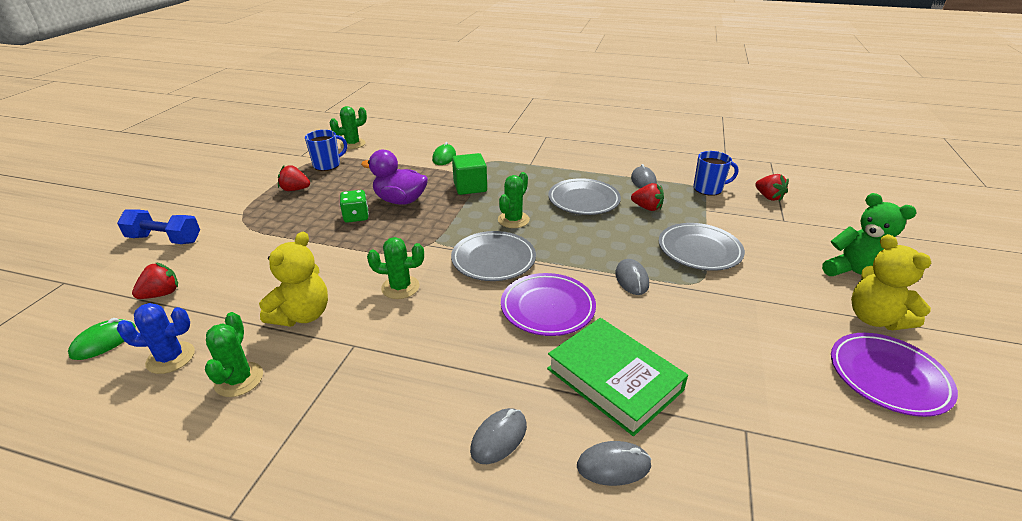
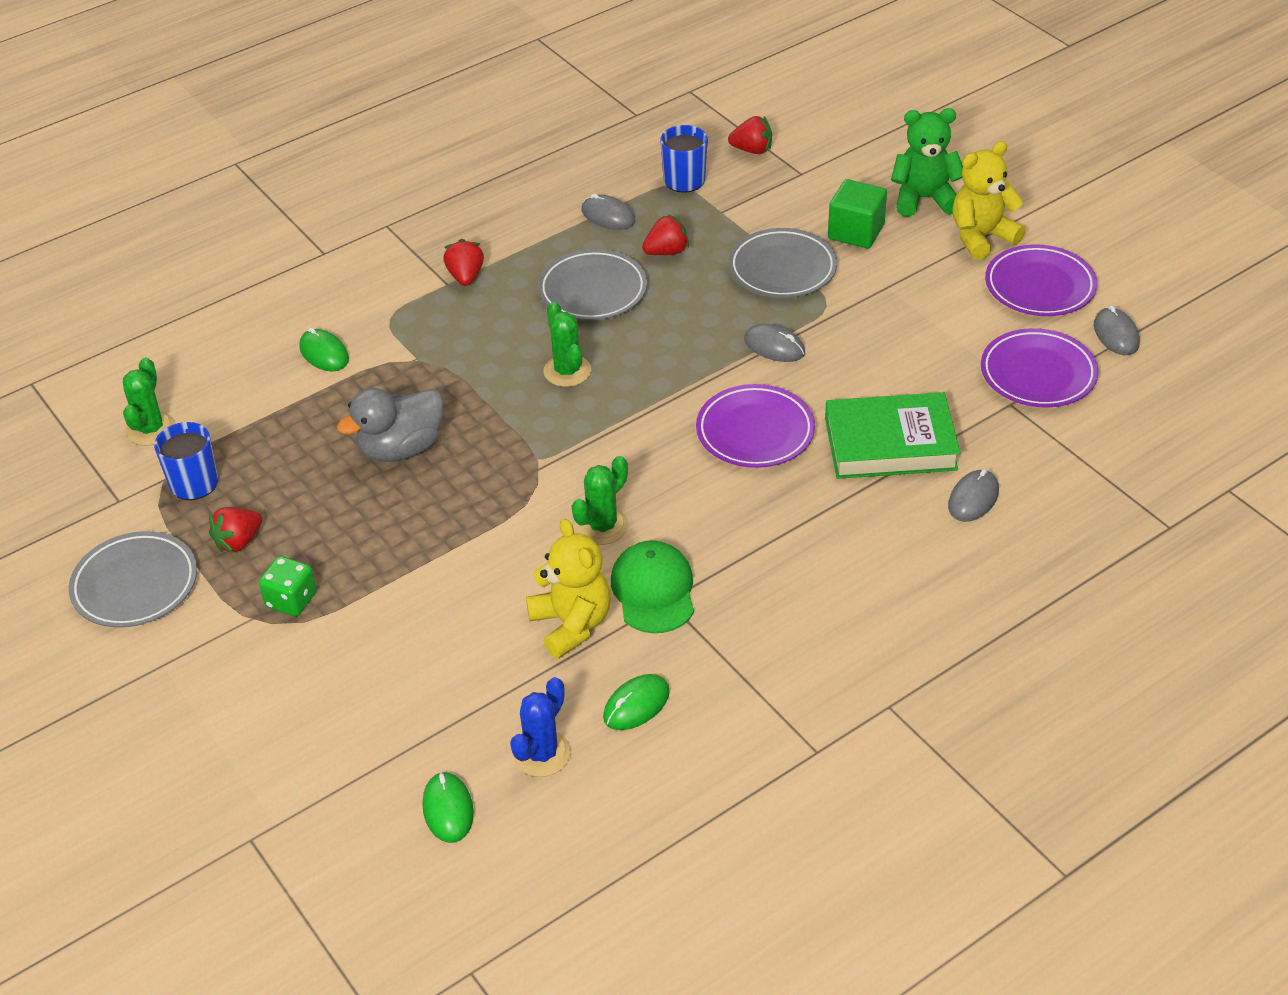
camera: 50 degrees left, 10 degrees up
(161, 294) = (391, 741): red strawberry -> red strawberry (465, 276)
(165, 239) = (238, 715): blue dumbbell -> none
(239, 379) = (636, 705): green cactus -> green mouse
(356, 217) = (396, 506): green dice -> green dice (291, 600)
(358, 335) = (653, 590): none -> green cap
(400, 200) = (401, 448): purple duck -> grey duck
(470, 187) = (442, 369): green cube -> green cube (856, 232)
(493, 260) = (630, 429): grey plate -> grey plate (135, 585)
(499, 438) = (885, 550): grey mouse -> grey mouse (1116, 334)
(802, 430) = (1038, 374): none -> purple plate
(875, 319) = (981, 237): yellow teddy bear -> yellow teddy bear turned 135 degrees clockwise

